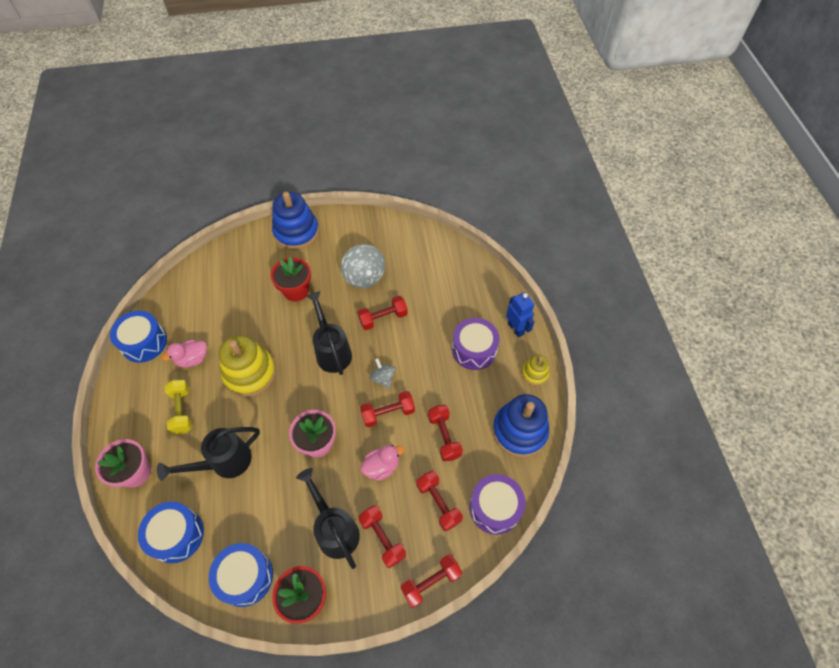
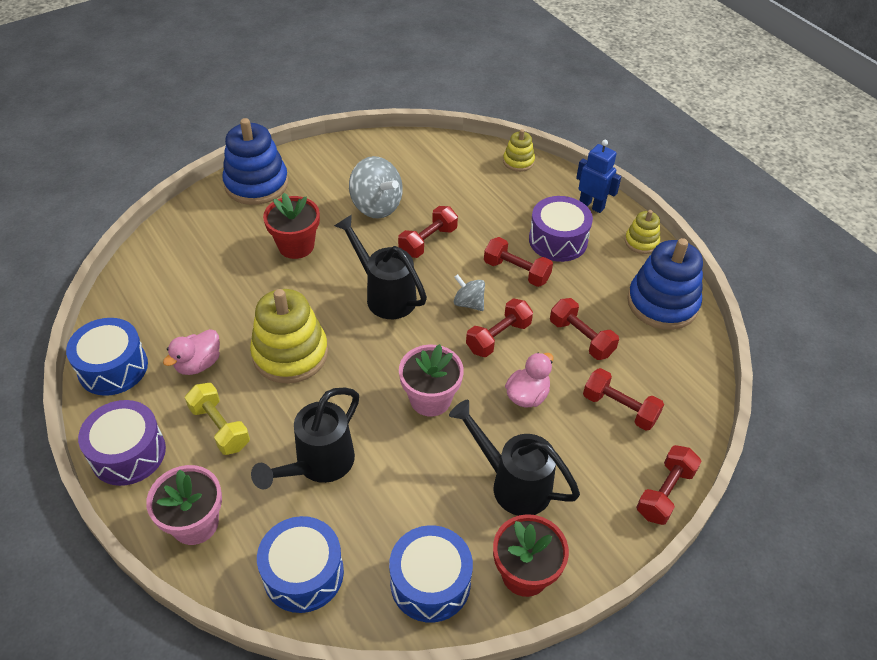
camera: 25 degrees left, 10 degrees down
(382, 538) = (578, 470): red dumbbell -> red dumbbell (516, 271)
(483, 272) = (518, 161): none -> yellow stacking toy
(495, 507) = (686, 388): purple drum -> purple drum (128, 453)

